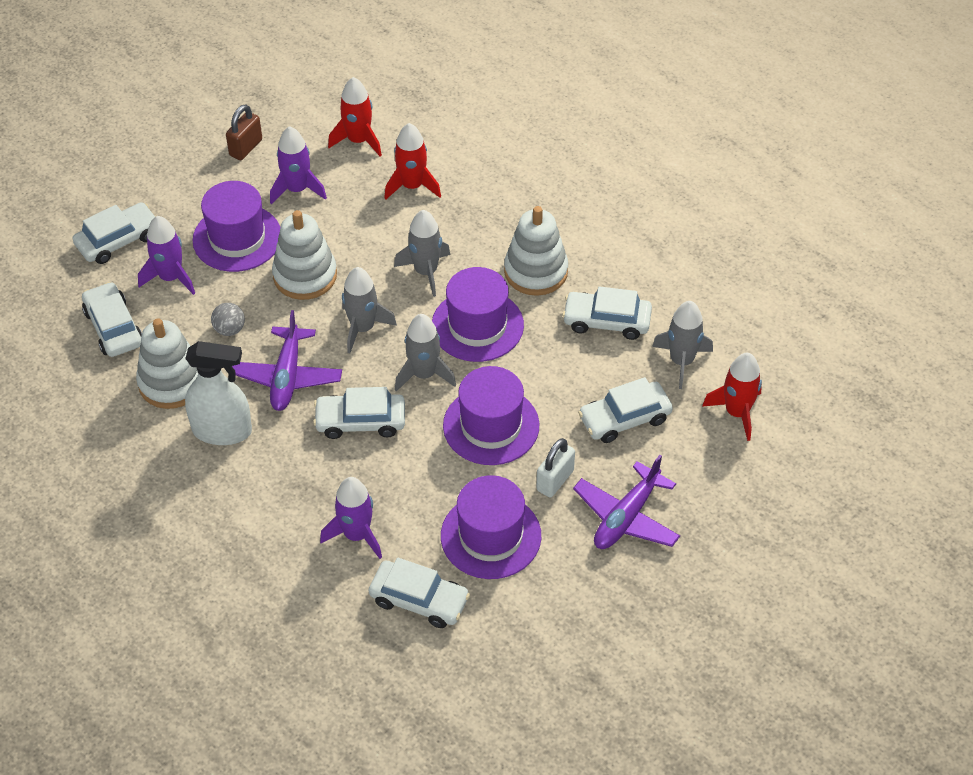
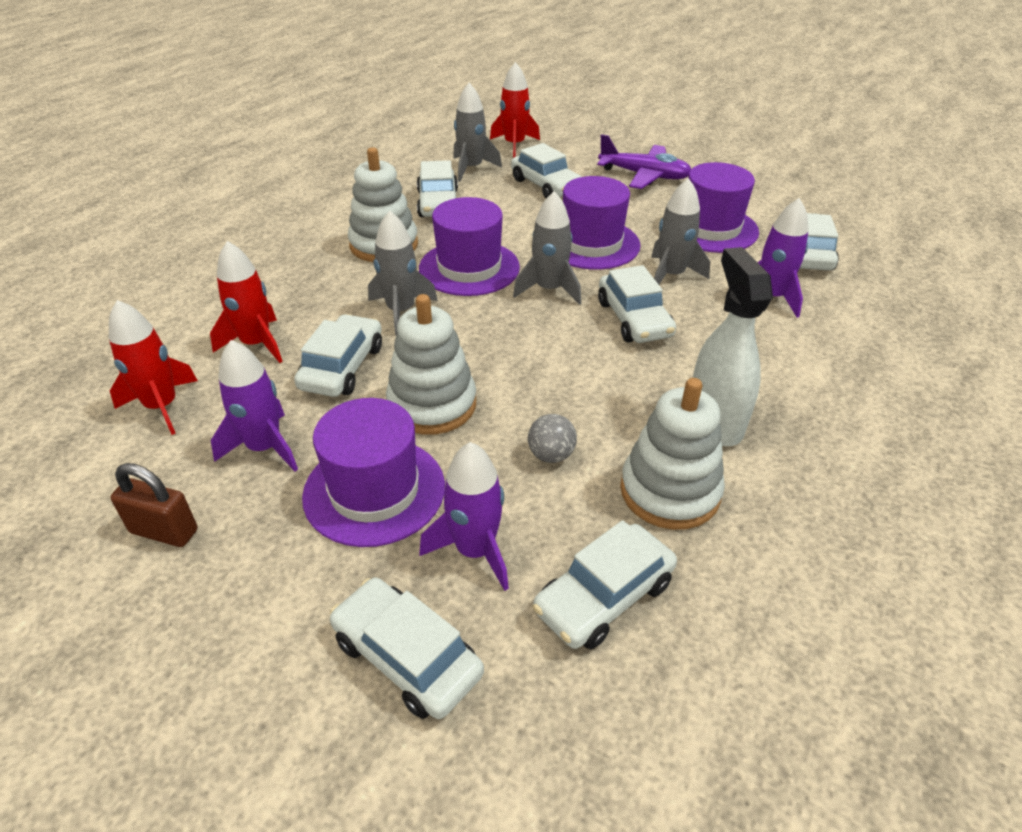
camera: 105 degrees left, 10 degrees down
(287, 377) = (602, 385): purple plane -> none
(363, 328) = (502, 341): grey rocket -> grey rocket (671, 275)
(366, 231) = (342, 367): none -> white car
(555, 480) = (631, 207): white padlock -> none

